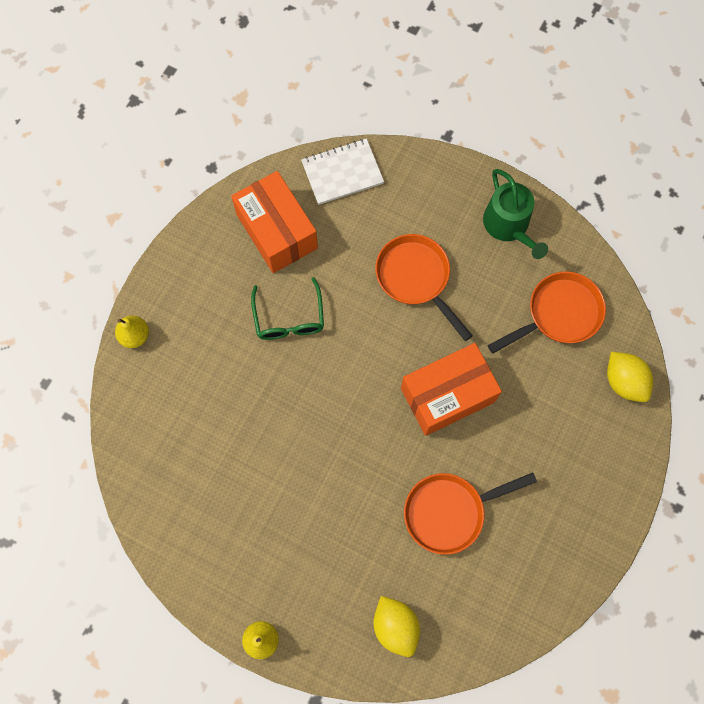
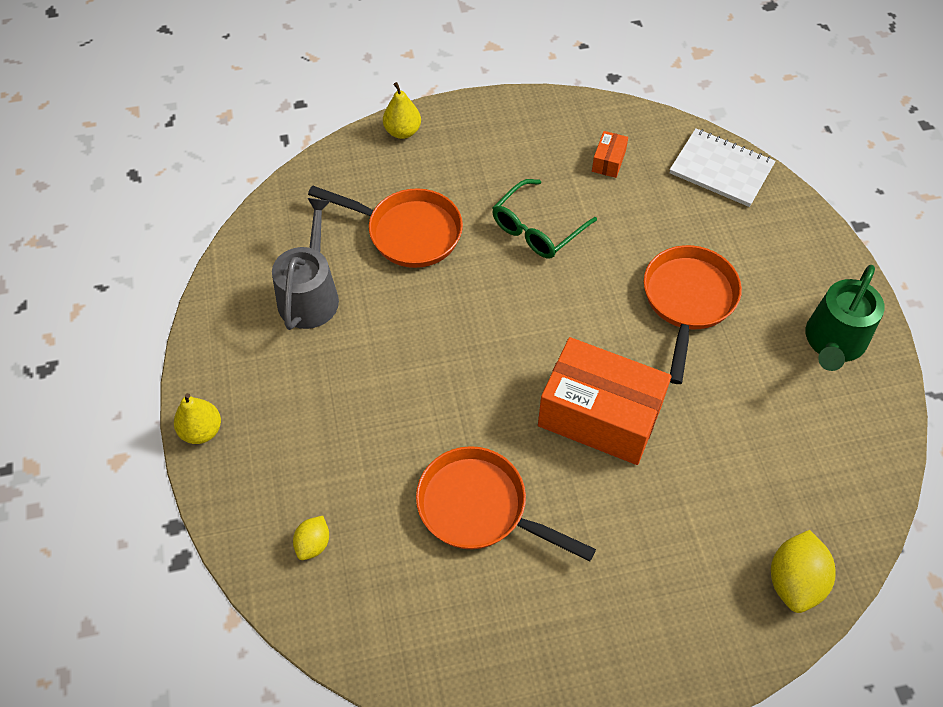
camera: 50 degrees right, 15 degrees down
(216, 497) = (310, 295): none -> grey watering can
(276, 231) = (608, 161): orange box -> orange box, size x0.41
(395, 626) = (313, 544): yellow lemon -> yellow lemon, size x0.58
(558, 314) = (795, 458): orange pan -> orange pan (407, 232)

